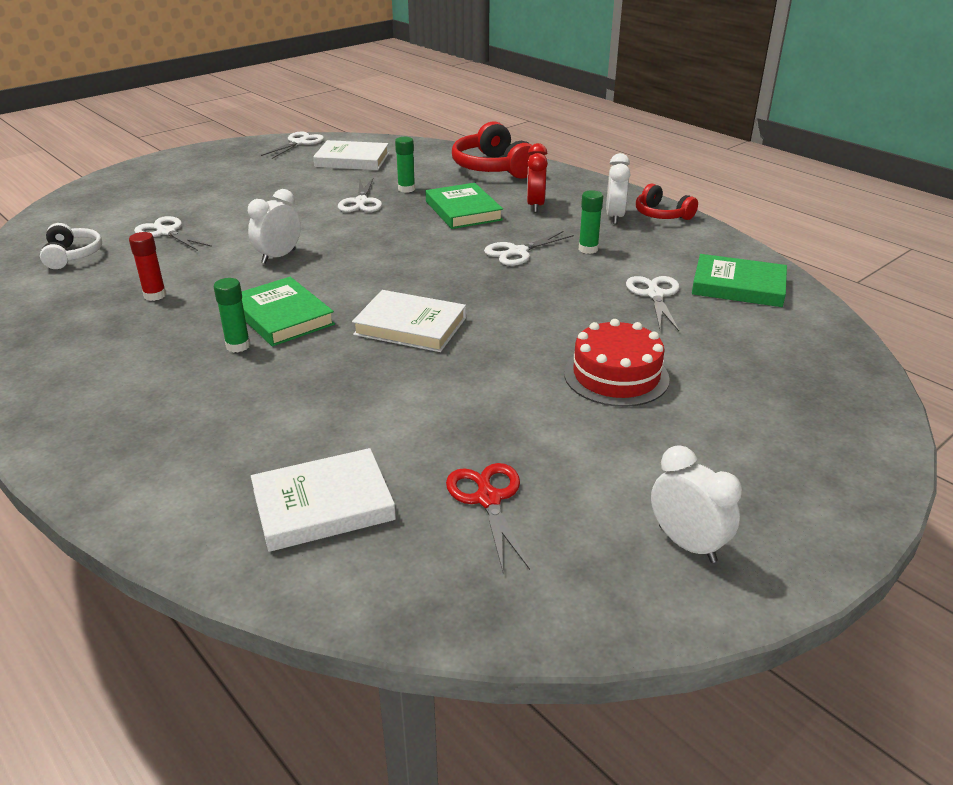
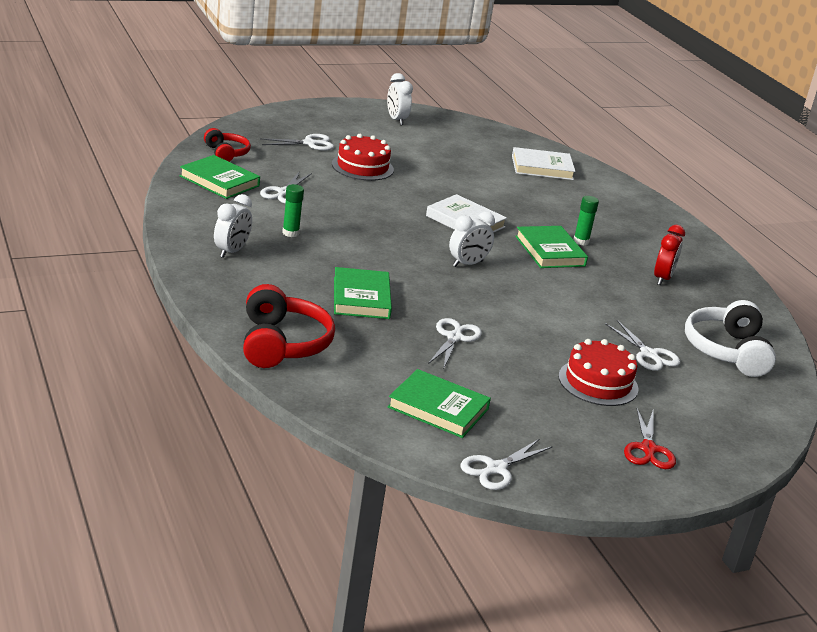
camera: 165 degrees left, 5 degrees down
(72, 255) = (727, 351): white headphones -> white headphones, size x1.68
(155, 295) = (644, 292): red glue stick -> none
(222, 200) = (598, 382): none -> red cake
(278, 256) = (546, 299): white clock -> white clock (467, 264)
(352, 160) = (438, 408): white book -> green book
(406, 189) = (399, 341): green glue stick -> none
(488, 498) = (467, 150): red scissors -> red scissors (648, 449)
(517, 252) = (349, 247): white scissors -> white scissors (310, 143)
(535, 205) = (288, 283): red clock -> red clock (662, 278)
(661, 215) = (187, 241): red headphones -> red headphones (226, 153)

